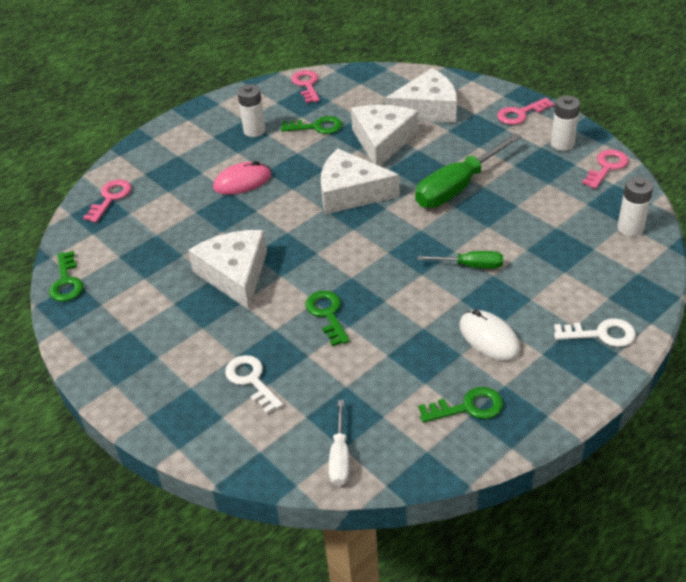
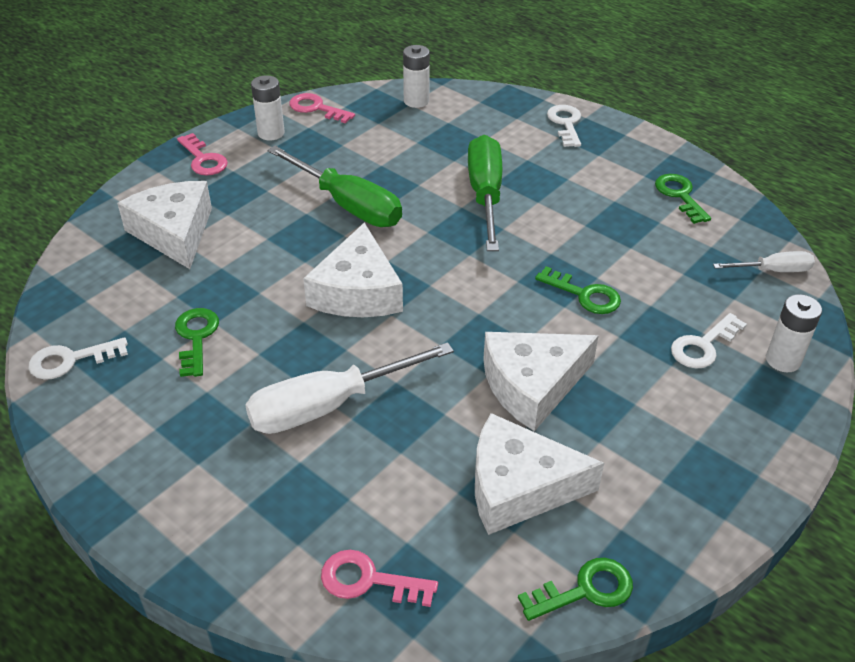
camera: 100 degrees left, 0 degrees up
(242, 181) = (328, 406): pink mouse -> white screwdriver
(254, 131) = (193, 410): white battery -> white battery (783, 360)
(307, 85) = (71, 360): pink key -> white key
(327, 314) = (584, 294): green key -> green key turned 120 degrees counterclockwise
(382, 141) = (244, 269): white cheese -> white cheese (519, 487)
(471, 266) = (485, 195): green screwdriver -> green screwdriver, size x1.87
(489, 338) = (588, 183): white mouse -> none

